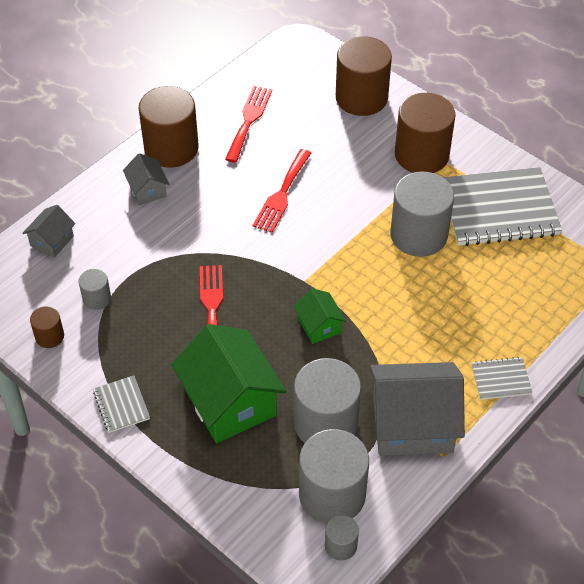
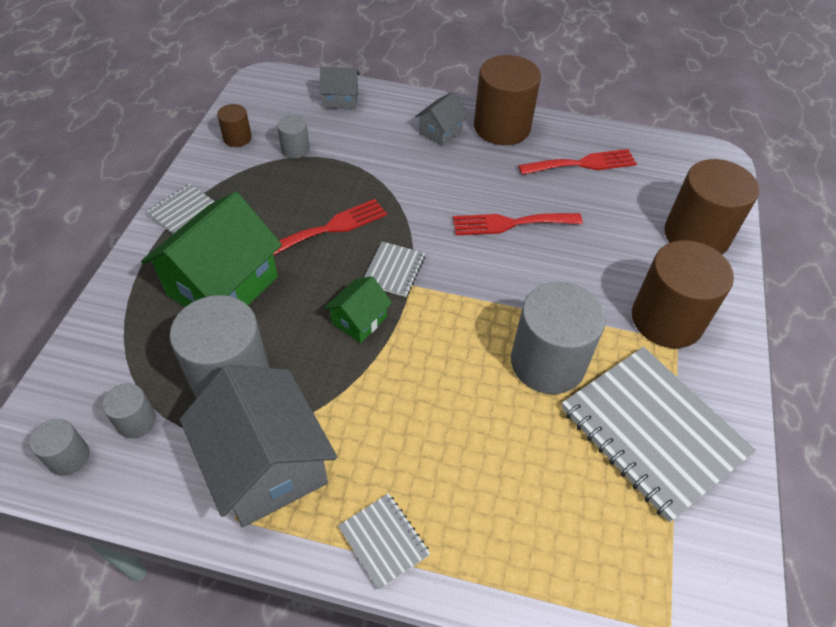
camera: 60 degrees right, 0 degrees up
(283, 285) = (394, 270): none -> grey notebook
(332, 494) = (136, 421): grey cylinder -> grey cylinder, size x0.48

